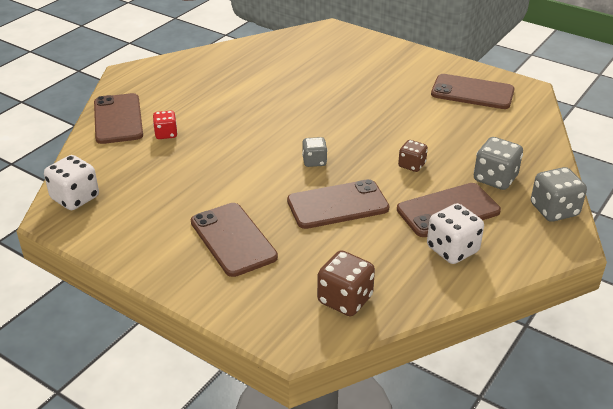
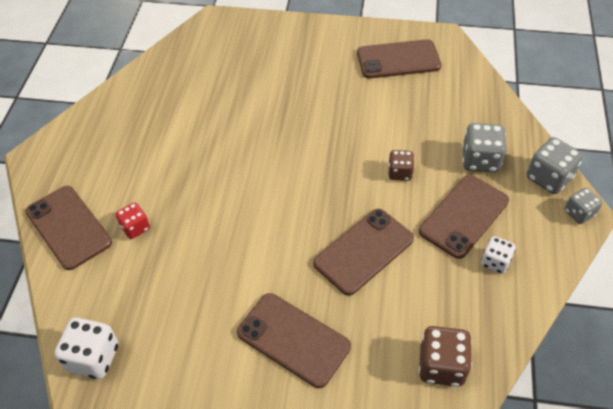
camera: 25 degrees left, 15 degrees up
(314, 161) = (308, 204): grey dice -> grey dice (579, 213)
(452, 250) = (495, 262): white dice -> white dice, size x0.63

